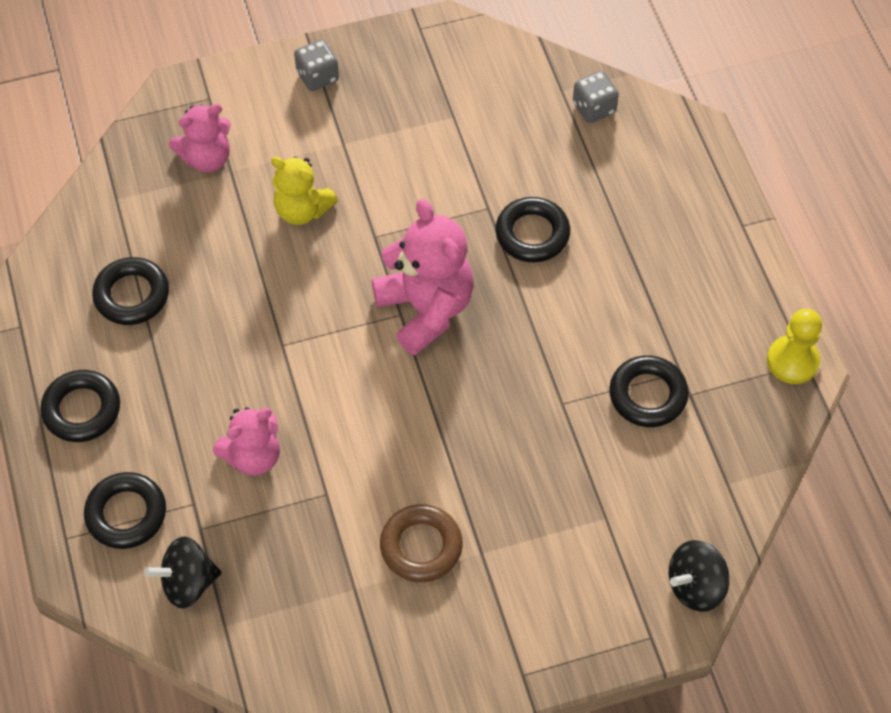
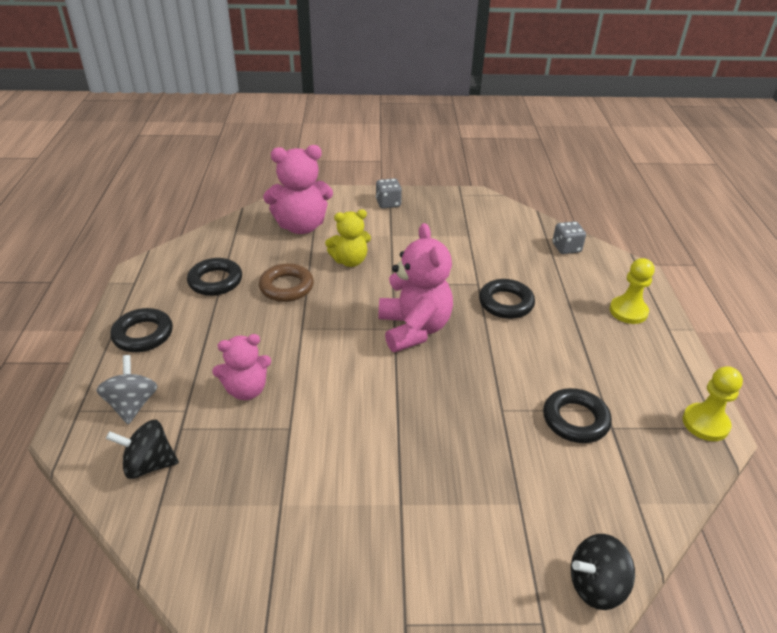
camera: 15 degrees right, 20 degrees down
(126, 514) = (132, 405): black ring -> grey spinning top
(207, 158) = (301, 226): pink teddy bear -> pink teddy bear, size x1.58
(302, 210) = (350, 261): yellow teddy bear -> yellow teddy bear turned 60 degrees counterclockwise
(421, 546) = (350, 485): brown ring -> brown ring (286, 287)
(690, 208) = (628, 311): none -> yellow pawn

